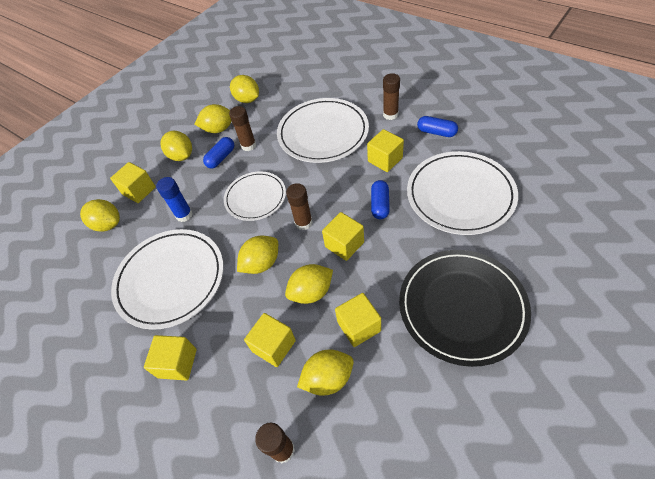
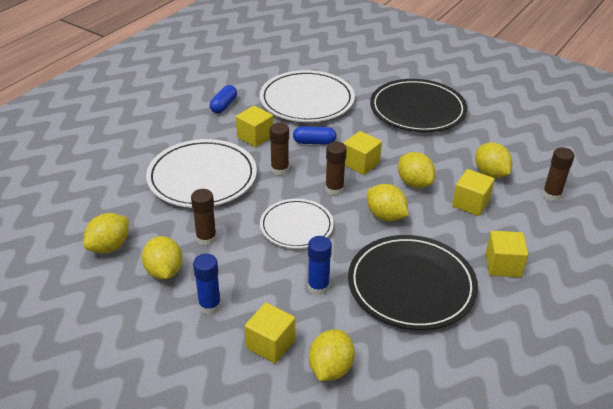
camera: 100 degrees left, 15 degrees down
(170, 279) = (411, 285): white plate -> black plate
(181, 156) = (209, 305): yellow lemon -> blue glue stick
(221, 158) = (223, 263): blue capsule -> none
(359, 326) = (443, 157): yellow cube -> none
(390, 115) = (187, 130): brown glue stick -> brown glue stick (279, 169)

